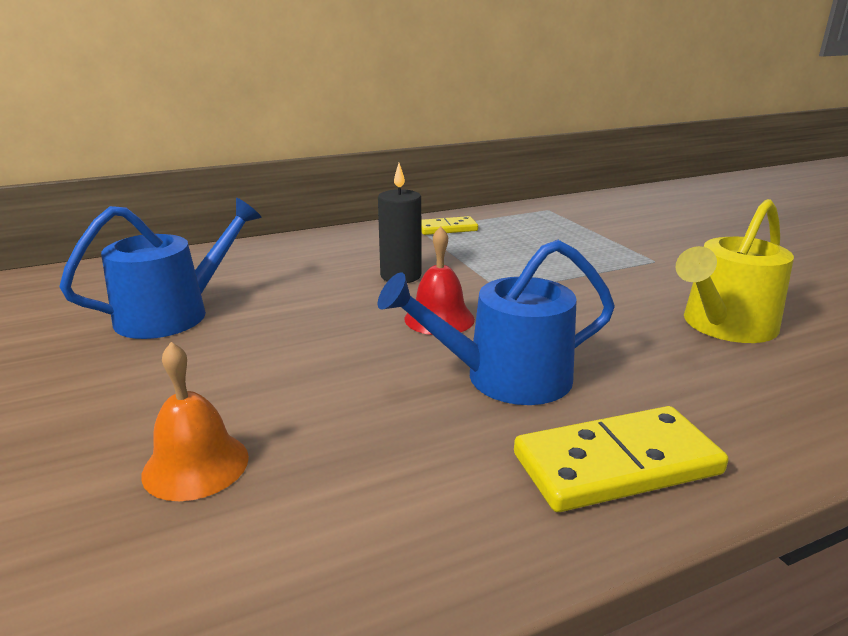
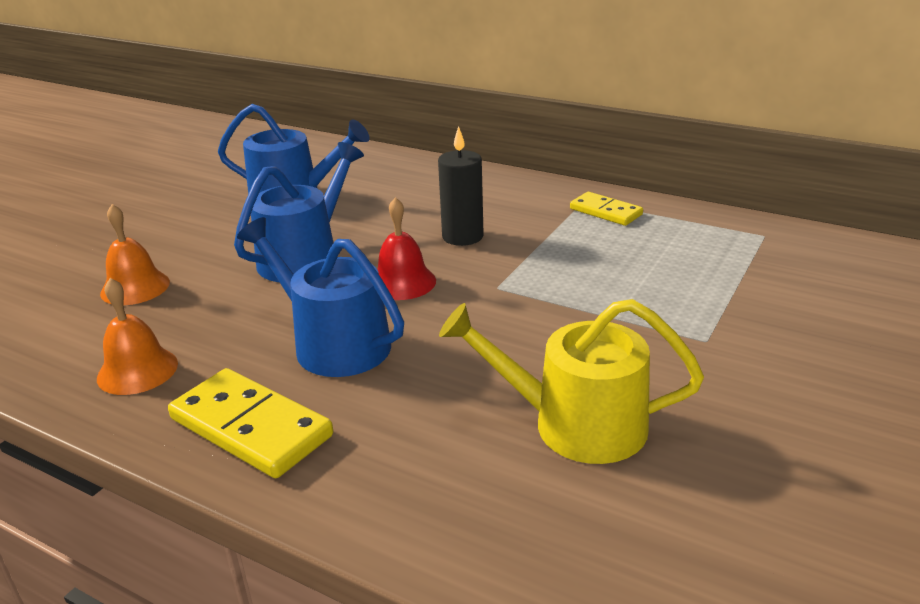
camera: 55 degrees right, 5 degrees up
(315, 344) = (304, 257): none -> blue watering can
(414, 514) = (137, 370): none -> orange bell

